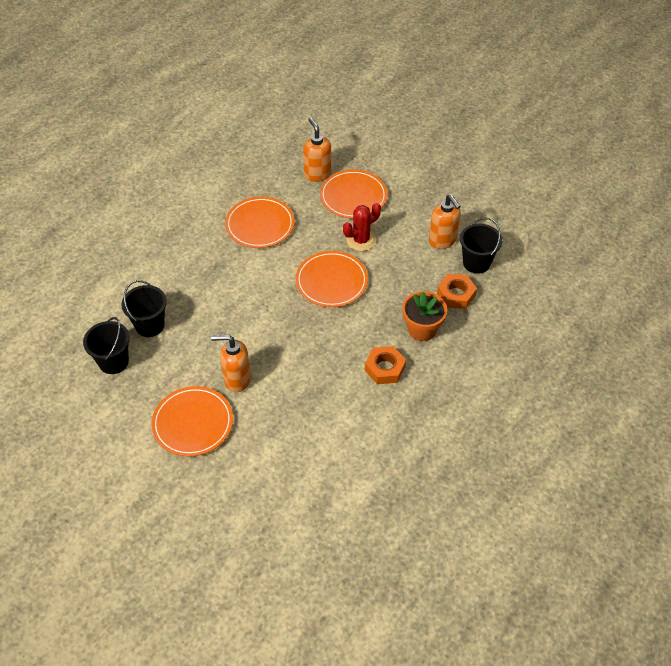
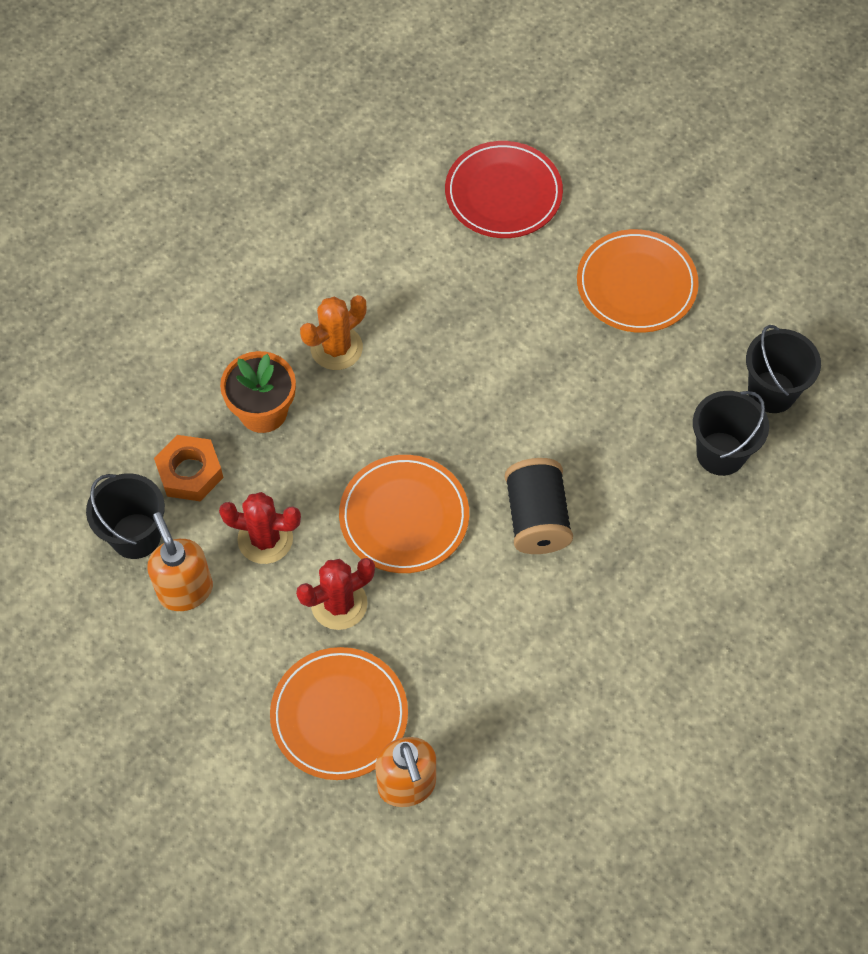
camera: 175 degrees left, 10 degrees up
(236, 379) = (572, 347): orange soap dispenser -> none
(257, 285) = (537, 518): none -> black spool
(260, 225) = (530, 657): orange plate -> none
(284, 483) = (503, 193): none -> red plate
(384, 368) = (336, 348): orange nut -> orange cactus
(406, 266) = (265, 539): none -> red cactus

